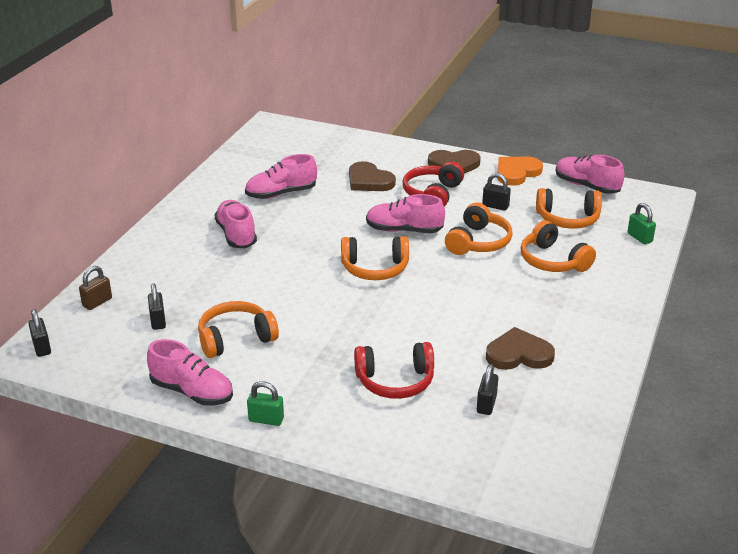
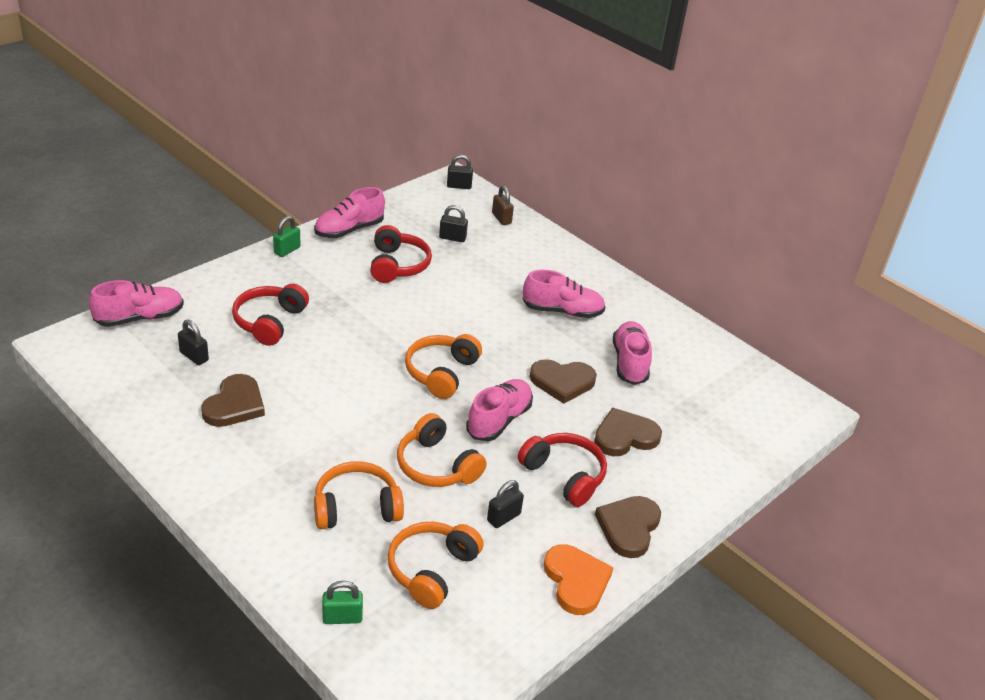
camera: 110 degrees right, 5 degrees up
(235, 338) = (397, 265): orange headphones -> red headphones
(333, 215) = (562, 382): none -> brown heart
(586, 186) = (499, 638): pink shoe -> pink shoe (139, 318)

